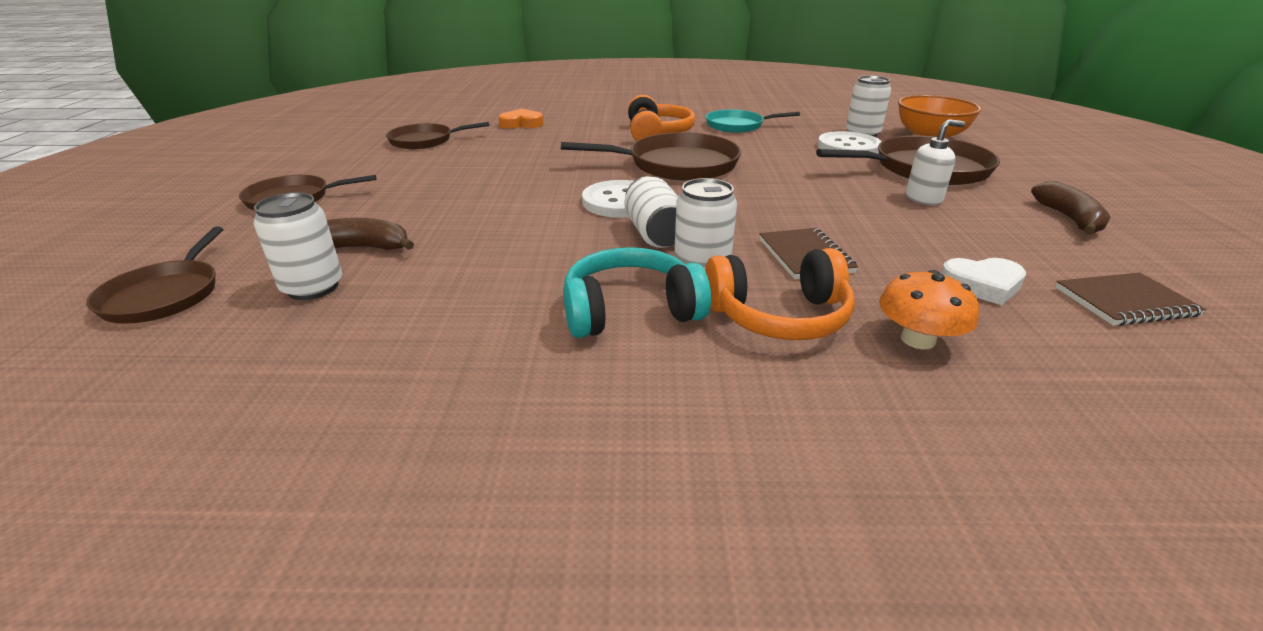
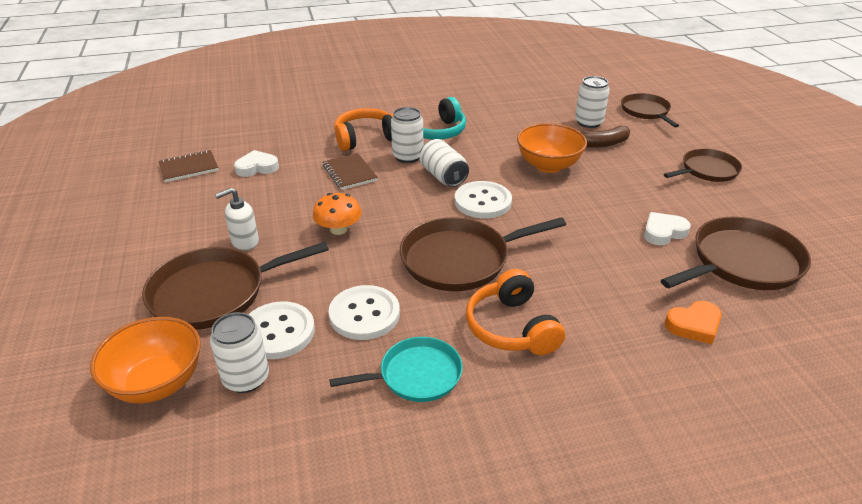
camera: 165 degrees right, 5 degrees up
(425, 141) = (742, 263): brown pan -> brown pan, size x1.59
(455, 161) = (663, 232): none -> white heart
(487, 229) = (548, 165): none -> orange bowl
(775, 148) = (364, 314): none -> white button
(918, 339) = (306, 137): orange mushroom -> orange mushroom (338, 229)
(1069, 219) = (145, 233): brown banana -> none

